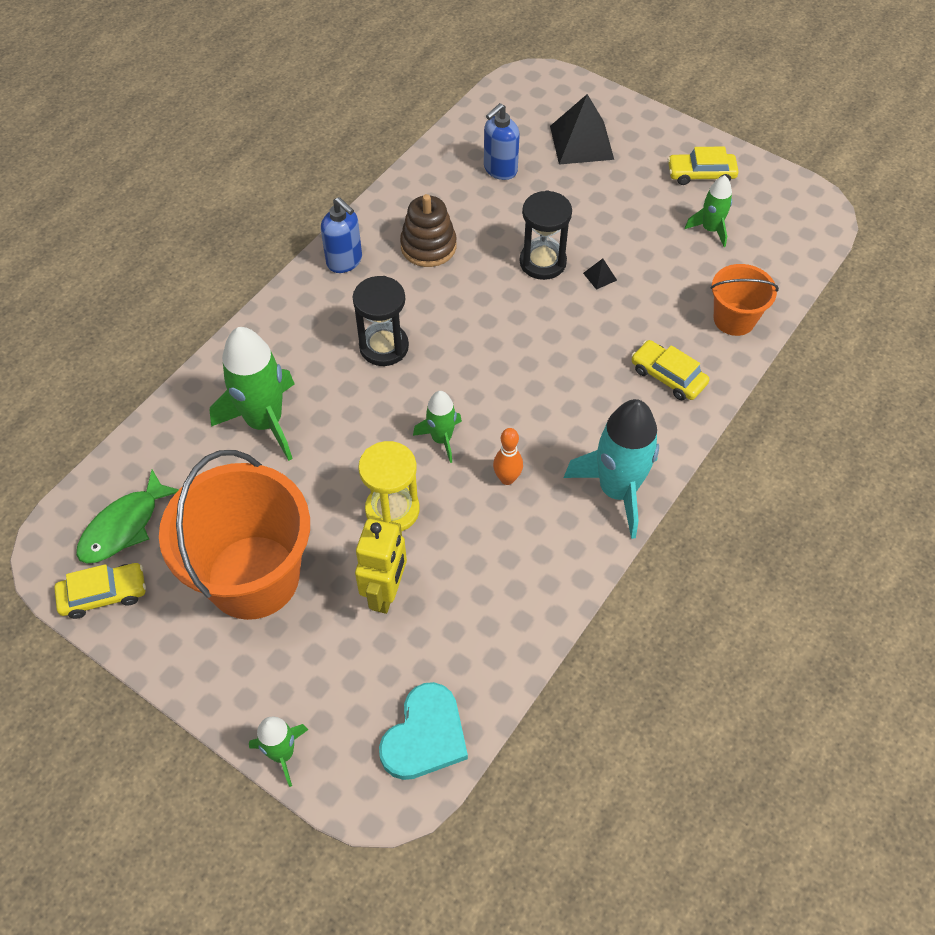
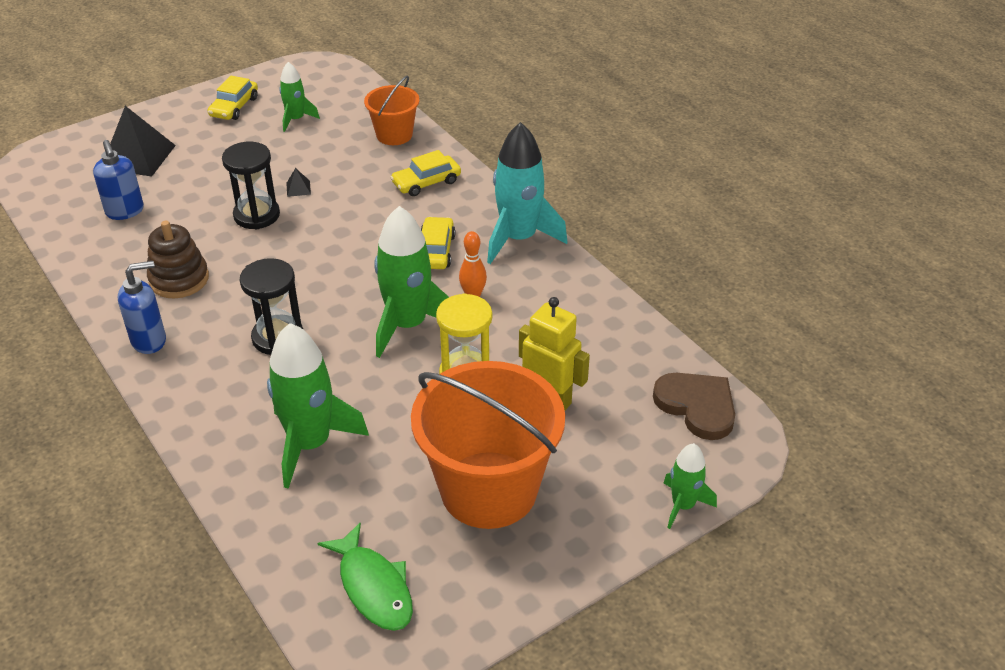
camera: 70 degrees left, 15 degrees down
(103, 594) = (450, 620): yellow car -> yellow car (436, 251)
(425, 736) = (697, 406): turquoise heart -> brown heart
(441, 439) = (408, 325): green rocket -> green rocket, size x1.84

